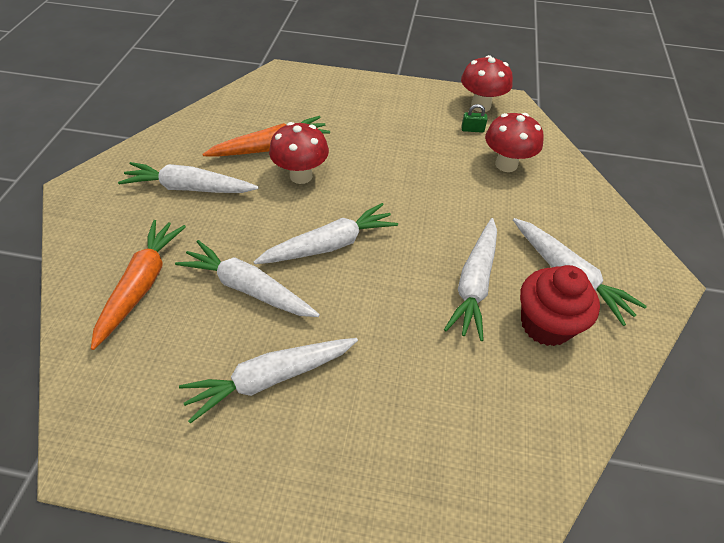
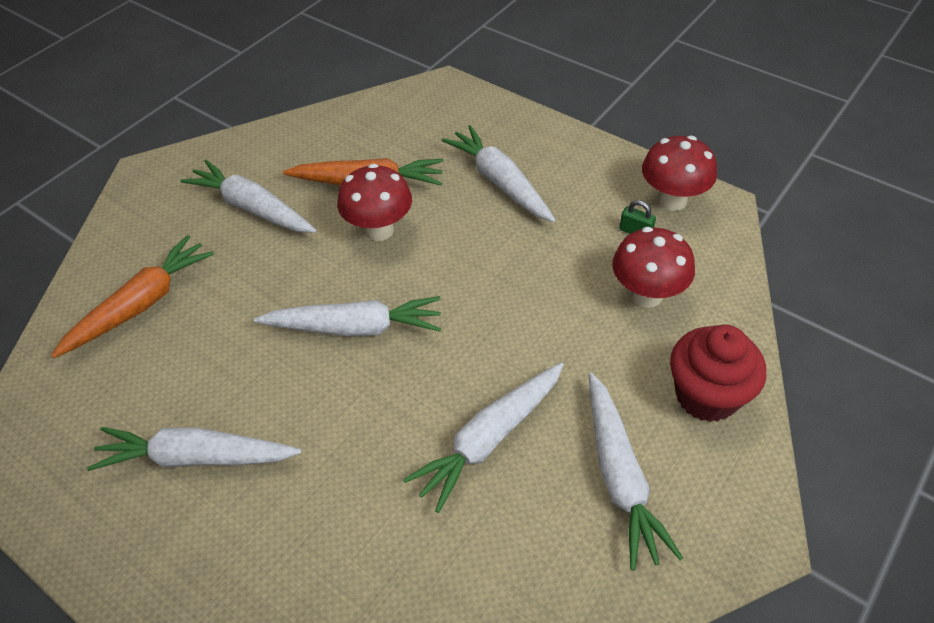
camera: 30 degrees right, 0 degrees up
(248, 288) = (238, 347): white carrot -> white carrot (500, 182)
(545, 324) = (541, 526): red cupcake -> red cupcake (706, 395)

